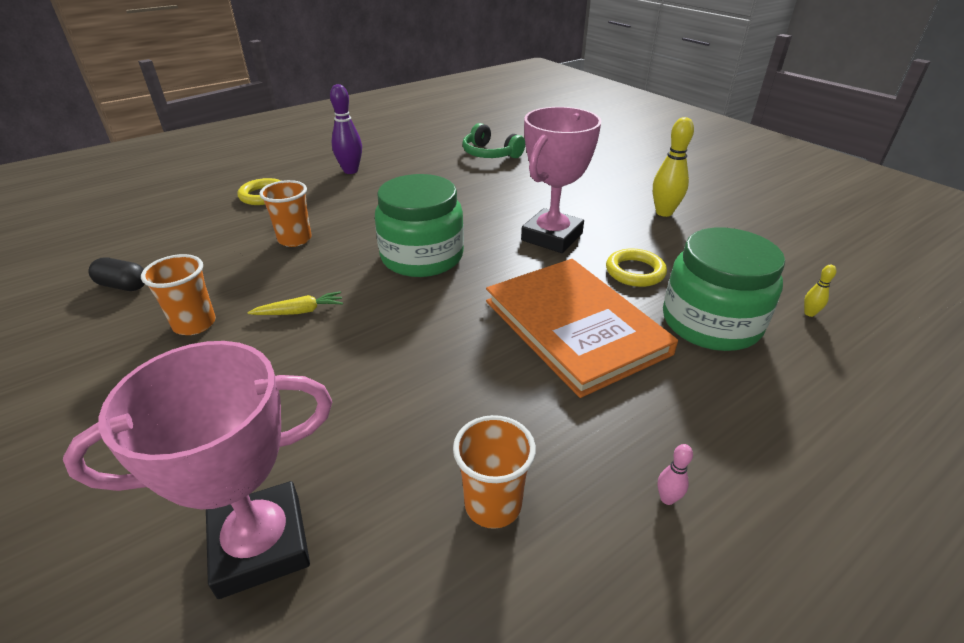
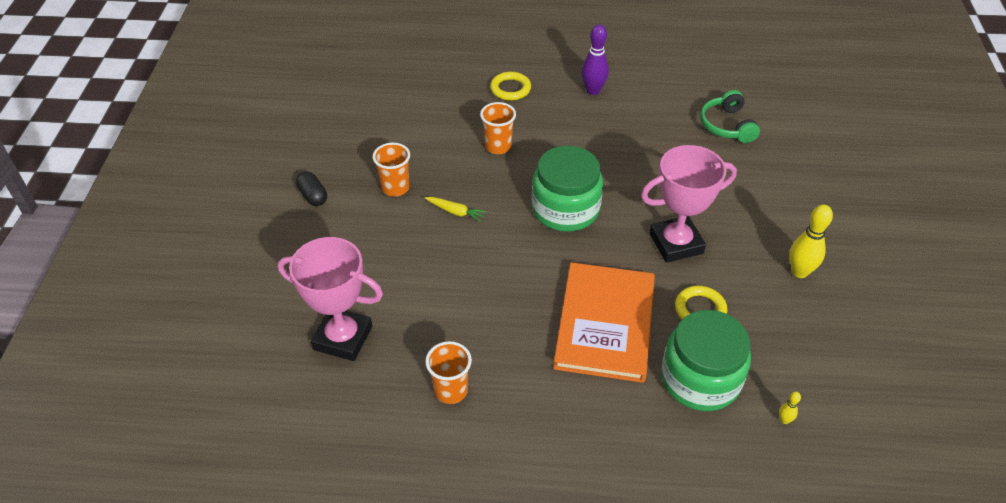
camera: 40 degrees right, 10 degrees up
(123, 286) = (377, 134): black capsule -> black capsule (313, 196)
(667, 498) = (535, 448): pink bowling pin -> none

